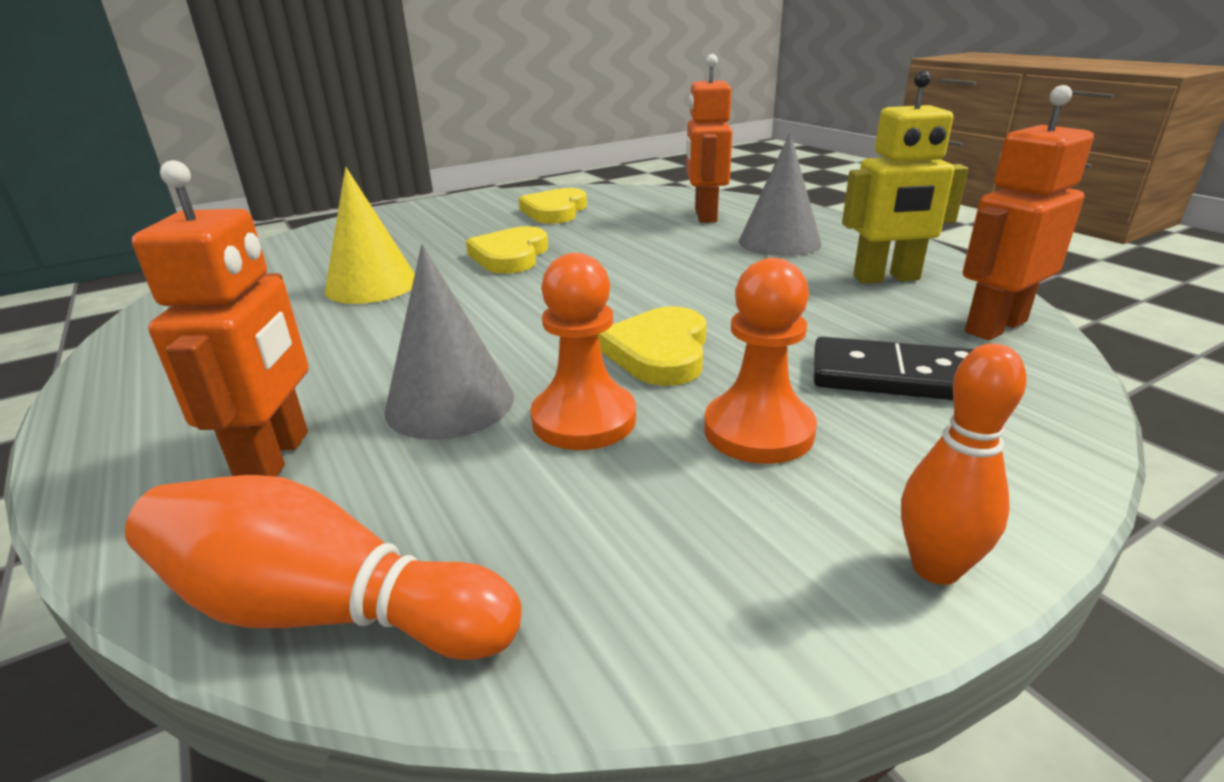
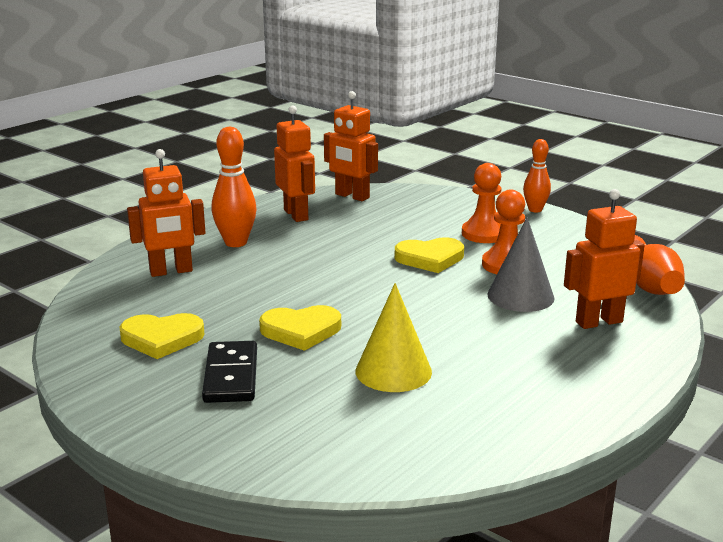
camera: 110 degrees left, 5 degrees down
(779, 242) = (236, 243): grey cone -> orange bowling pin
(886, 278) = (296, 215): yellow robot -> orange robot
(895, 377) = (418, 213): black domino -> black domino (231, 376)

